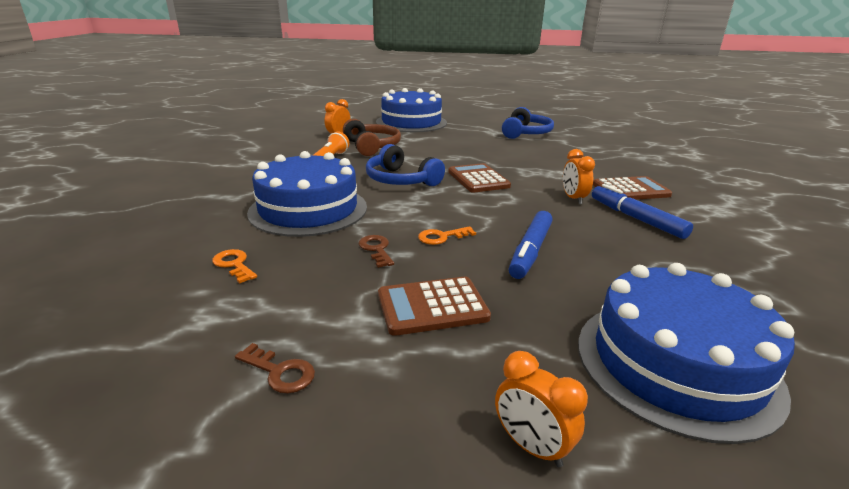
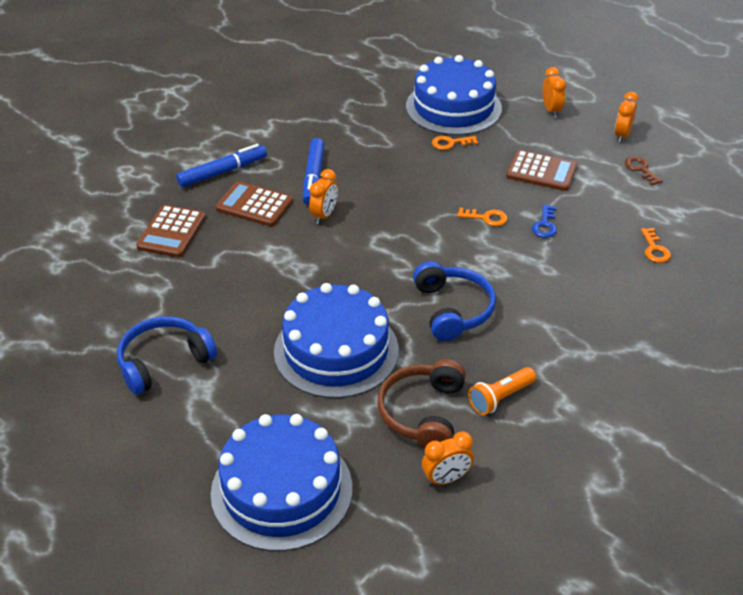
camera: 145 degrees left, 15 degrees up
(308, 209) = (575, 295): blue cake -> blue cake (336, 351)
(345, 443) = (622, 135): none -> orange clock
(376, 249) = (545, 225): brown key -> blue key
(478, 179) = (371, 278): brown calculator -> brown calculator (171, 232)
(530, 251) = (437, 182): blue marker -> blue marker (222, 172)
(586, 300) = (450, 143): none -> orange key

